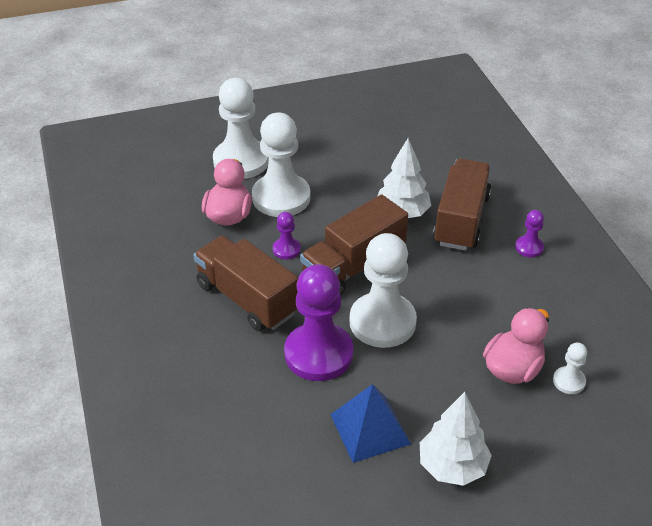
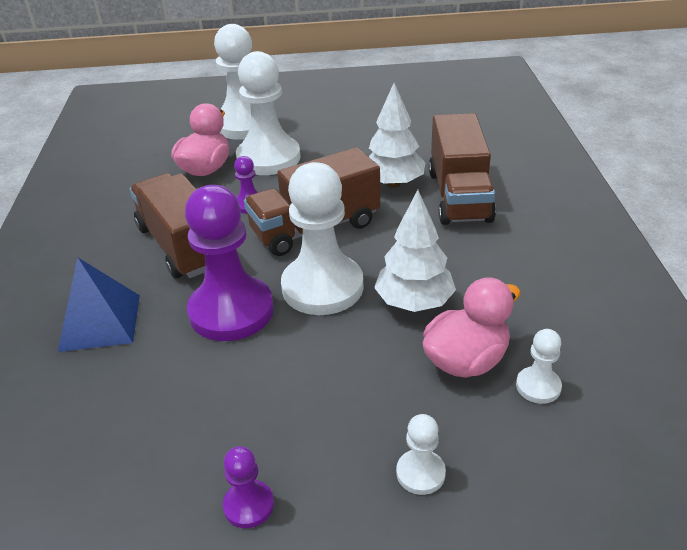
camera: 15 degrees right, 5 degrees down
(370, 429) = (251, 405): blue pyramid -> blue pyramid (100, 322)
(452, 466) = (338, 471): white tree -> white tree (414, 303)
(461, 220) = (459, 196): brown truck -> brown truck turned 150 degrees clockwise
(508, 458) = (420, 473): none -> white pawn
(529, 247) = (532, 230): purple pawn -> purple pawn (248, 505)

